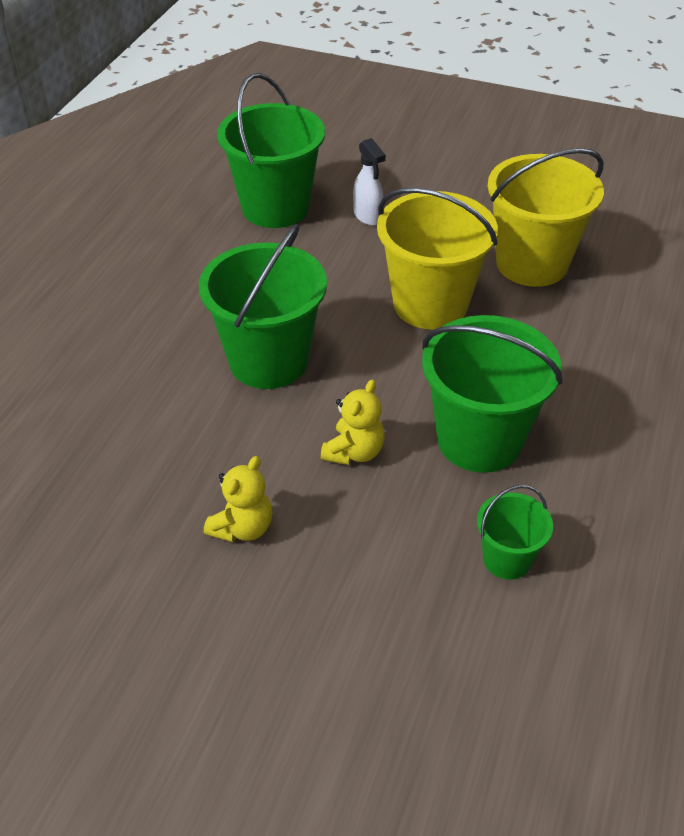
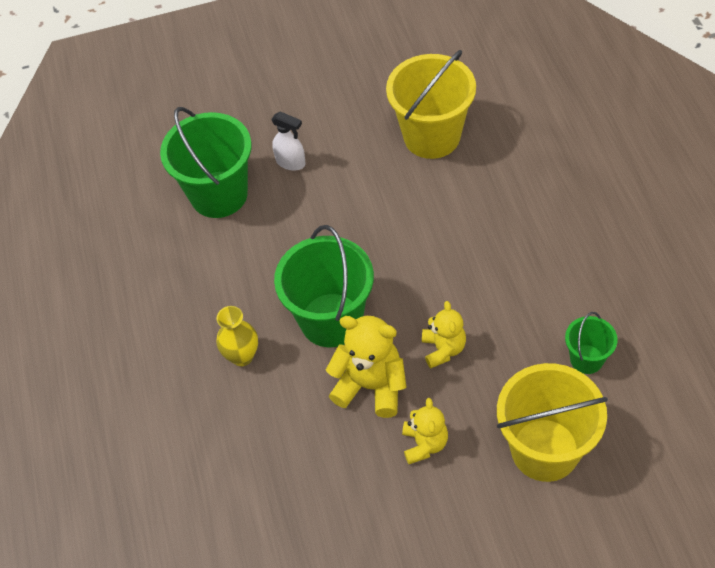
camera: 30 degrees left, 10 degrees up
(154, 342) = (242, 356): none -> yellow vase
(246, 440) = (371, 386): none -> yellow teddy bear
(430, 304) = (395, 210): yellow bucket -> yellow bucket (545, 450)
(479, 440) = (508, 291): green bucket -> none

